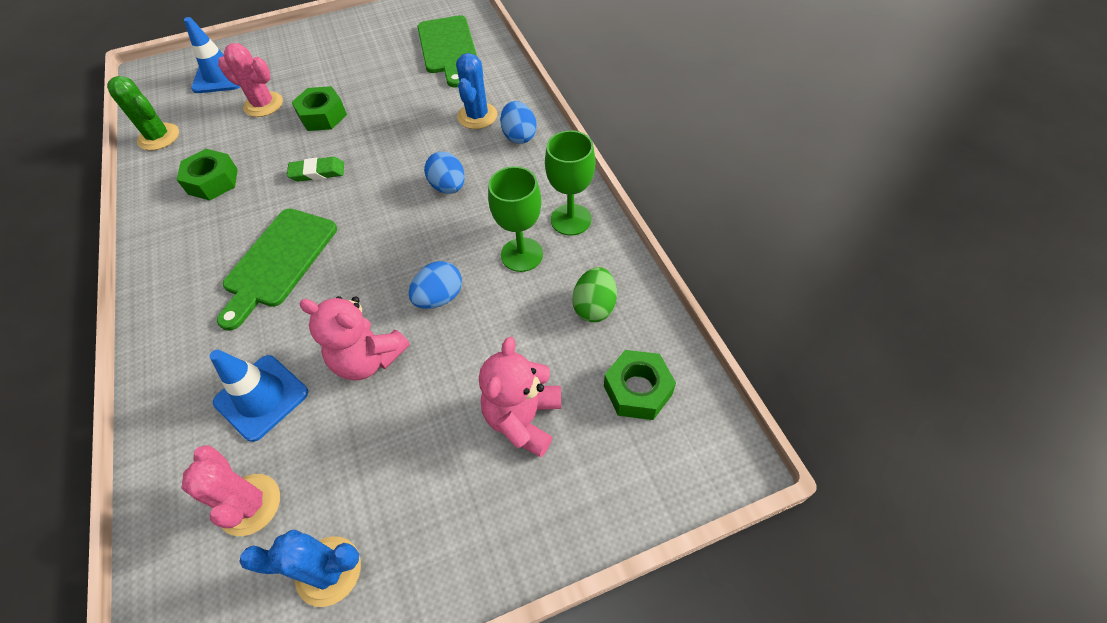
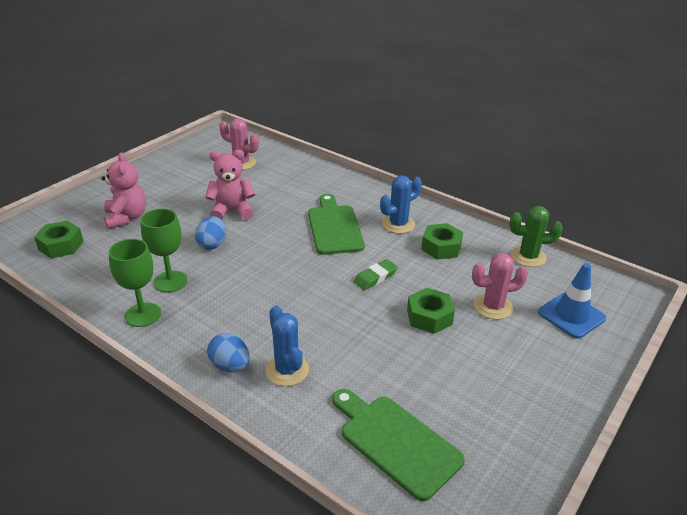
camera: 145 degrees right, 20 degrees down
(261, 397) = (274, 185): blue traffic cone -> none
(328, 571) = (189, 161): blue cactus -> blue cactus (398, 224)
(448, 187) = (261, 303): blue egg -> none
(594, 307) = (102, 271): green egg -> none

